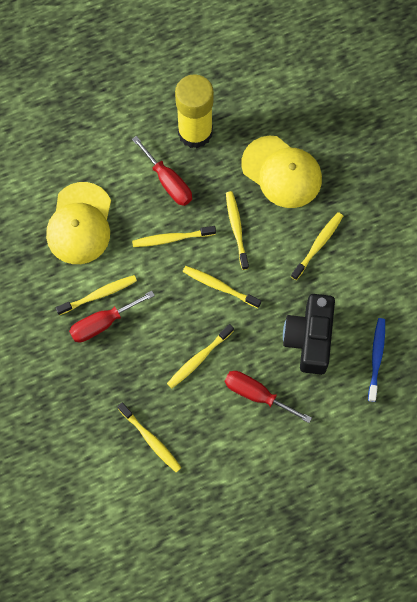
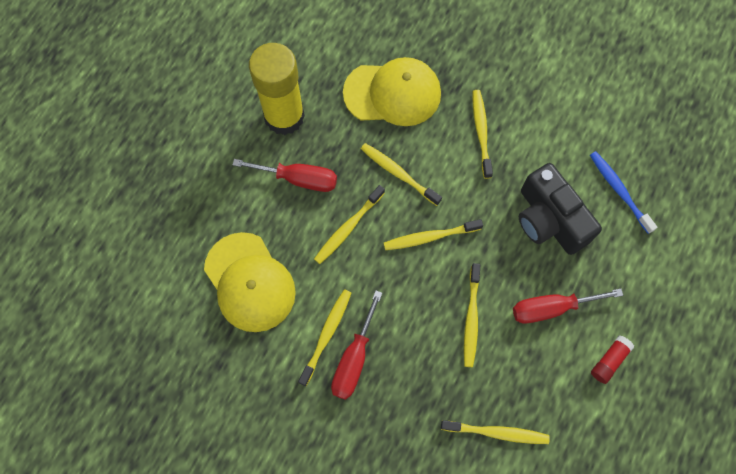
camera: 40 degrees left, 0 degrees up
(263, 457) = (609, 361): none -> red glue stick

